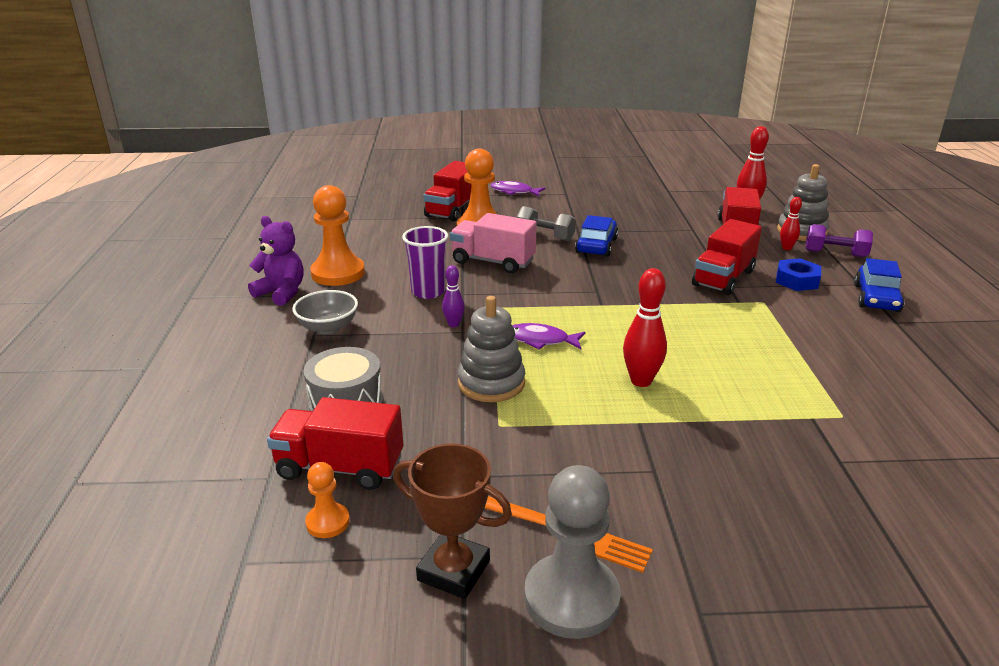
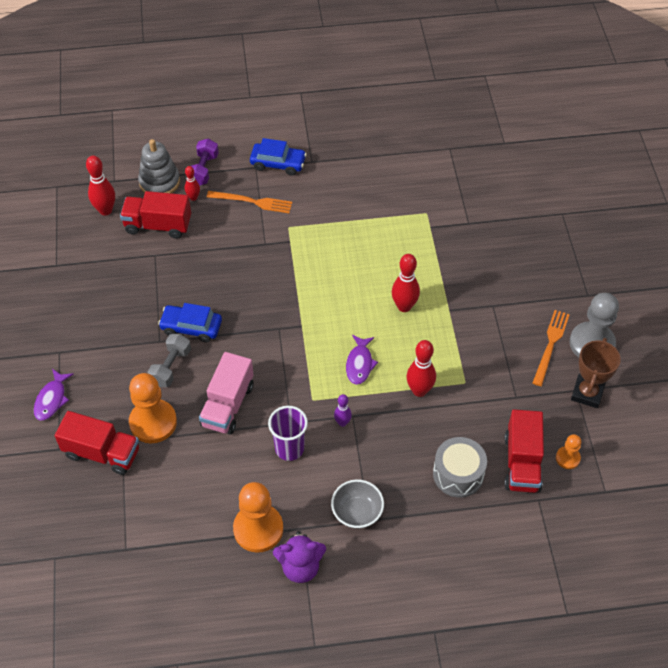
camera: 95 degrees left, 25 degrees up
(281, 293) = (300, 567): purple teddy bear -> purple teddy bear turned 120 degrees counterclockwise
(491, 383) = (419, 390): grey stacking toy -> red bowling pin
(723, 278) = (251, 245): red truck -> none
(796, 280) = (252, 202): blue nut -> orange fork

